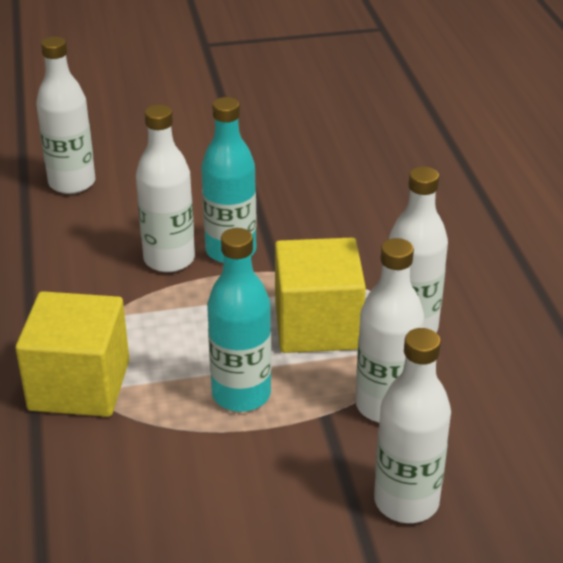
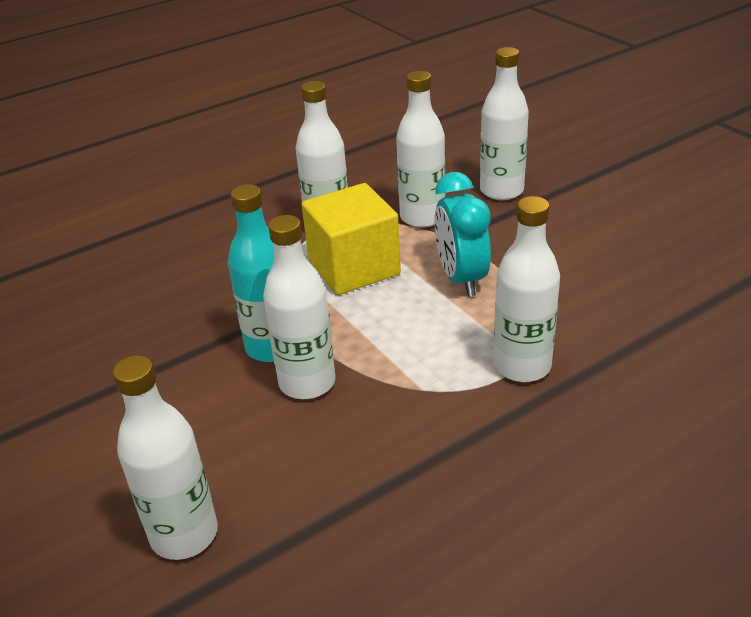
camera: 110 degrees left, 0 degrees up
(79, 385) = (522, 366): yellow cube -> white bottle
(241, 394) = (461, 278): turquoise bottle -> turquoise clock

